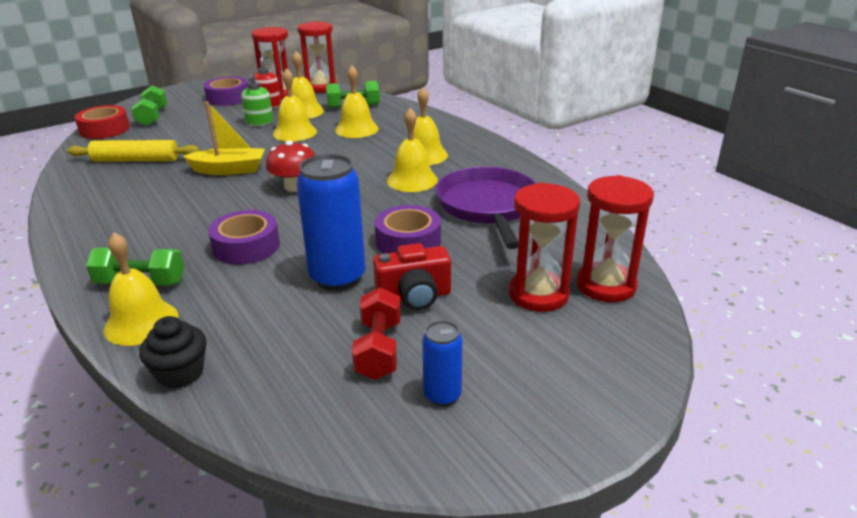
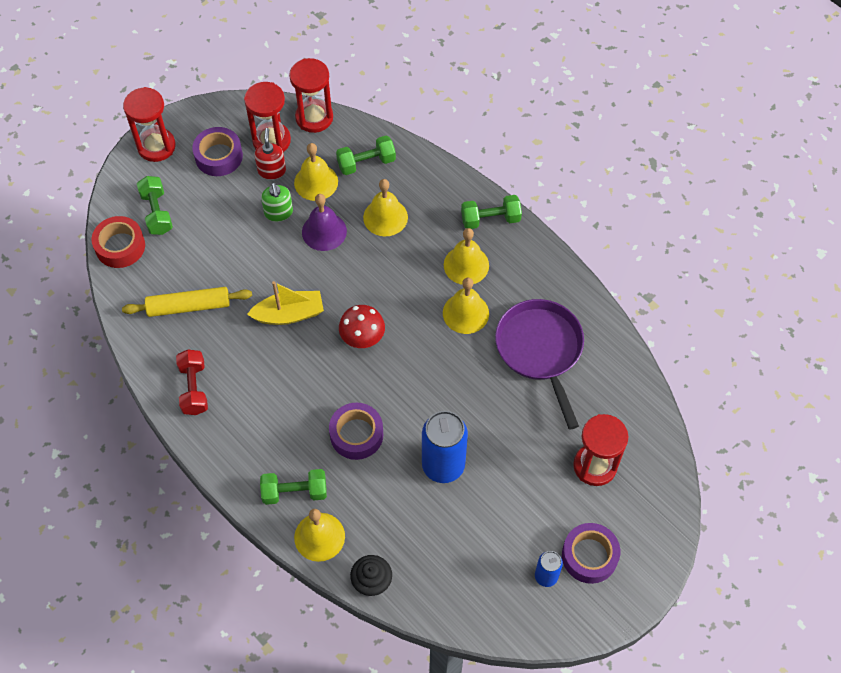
camera: 10 degrees left, 30 degrees up
(294, 132) = (324, 231): yellow bell -> purple bell
(379, 349) = (495, 540): red dumbbell -> red dumbbell (194, 388)
(408, 241) = (485, 410): purple tape -> purple tape (589, 556)
(414, 296) = (506, 480): red camera -> none
(457, 135) = (490, 219): none -> green dumbbell
(606, 285) = (642, 448): red hourglass -> red hourglass (156, 146)

